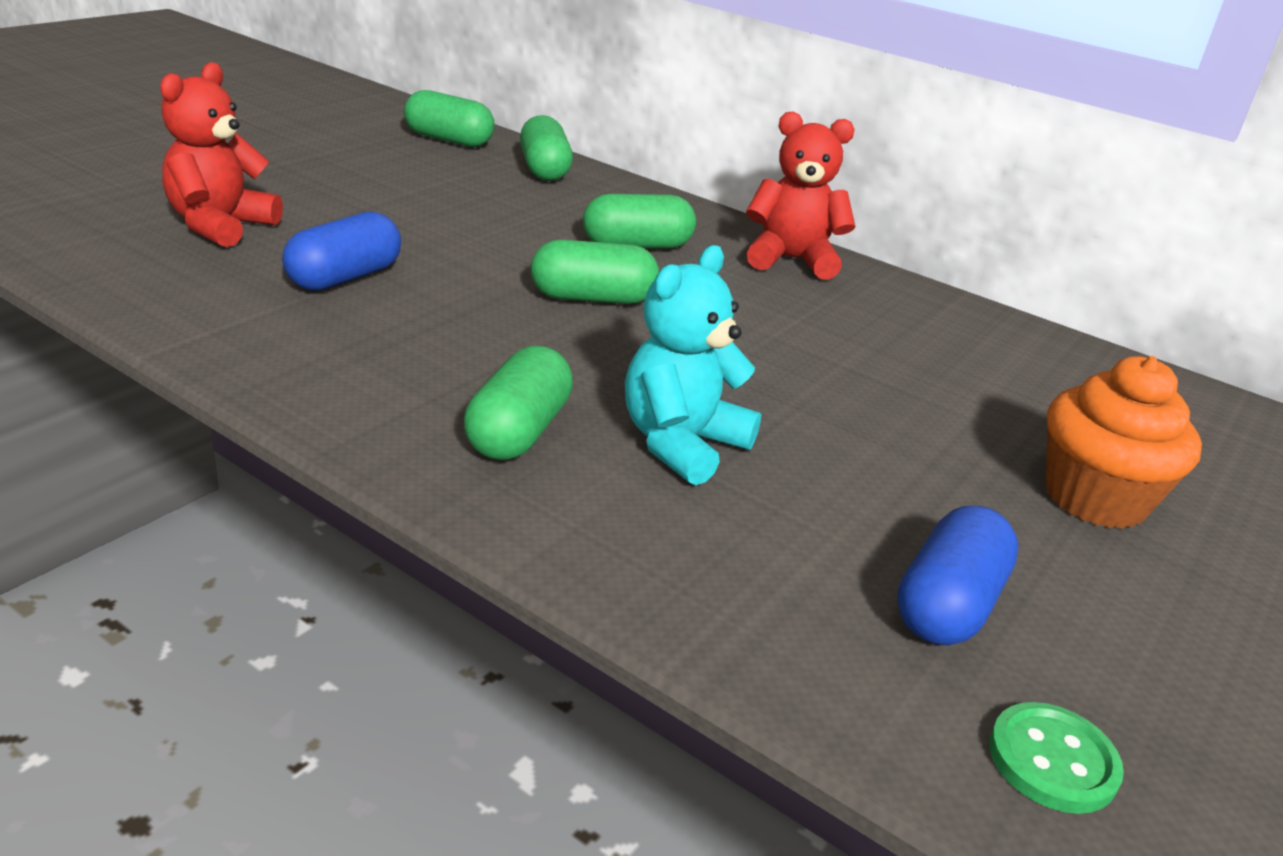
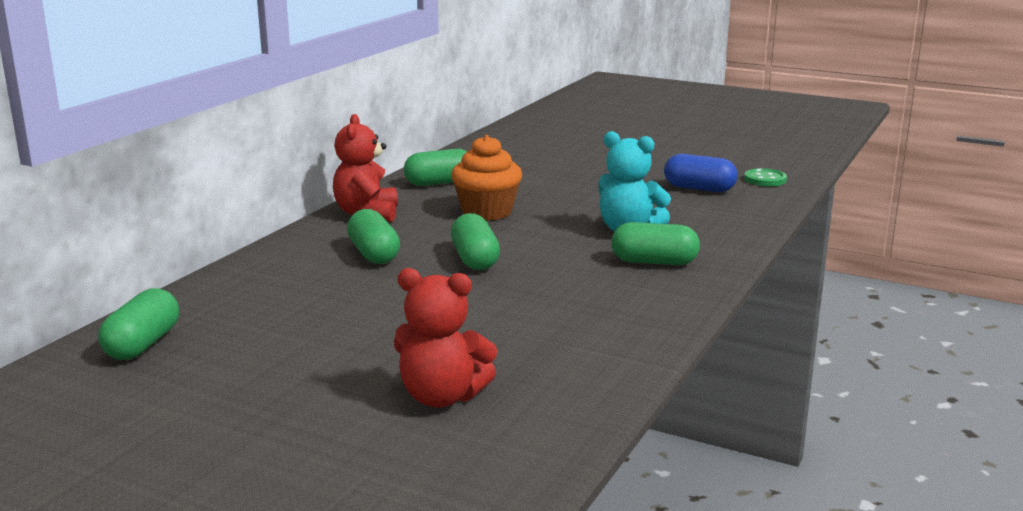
camera: 95 degrees left, 10 degrees down
(344, 278) = (505, 332): blue capsule -> none
(544, 170) = (216, 296): green capsule -> green capsule (439, 183)
(1095, 498) = (596, 165): orange cupcake -> orange cupcake (487, 212)

